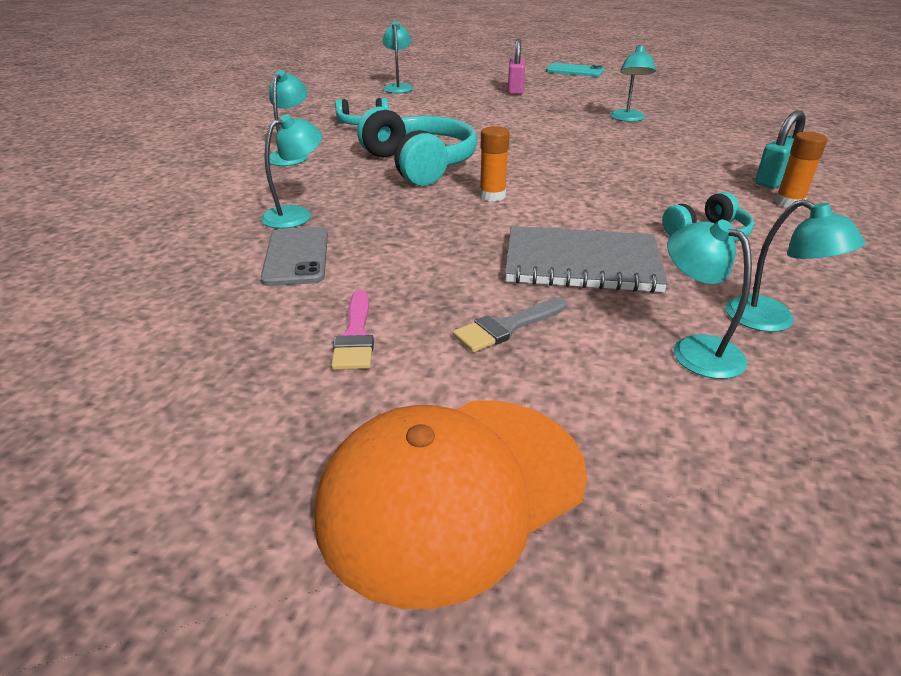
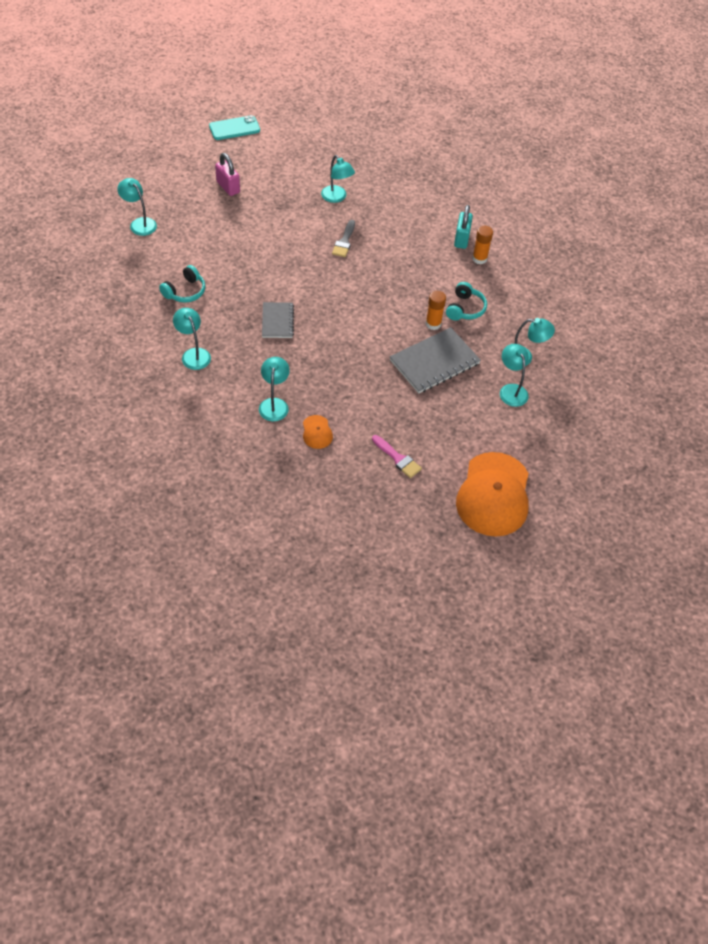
camera: 45 degrees left, 20 degrees up
(296, 256) = (317, 432): grey phone -> orange cap
(419, 164) = (277, 321): turquoise headphones -> grey notebook
(492, 196) = (347, 331): orange glue stick -> orange glue stick (433, 324)
(507, 327) = (443, 419): grey brush -> grey brush (344, 241)
(695, 349) = (511, 390): turquoise lamp -> turquoise lamp turned 60 degrees clockwise

